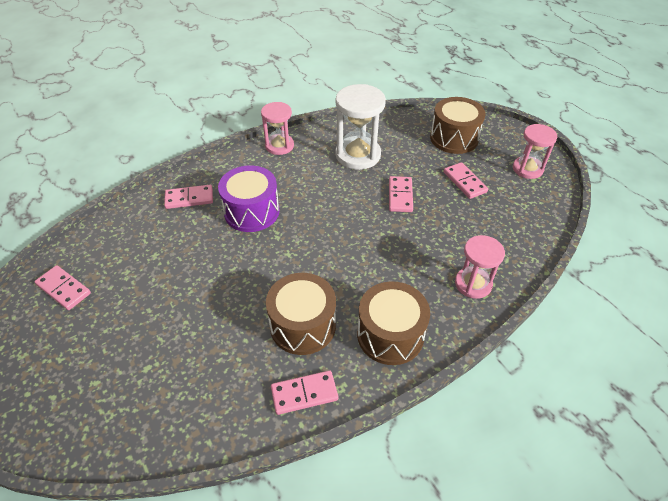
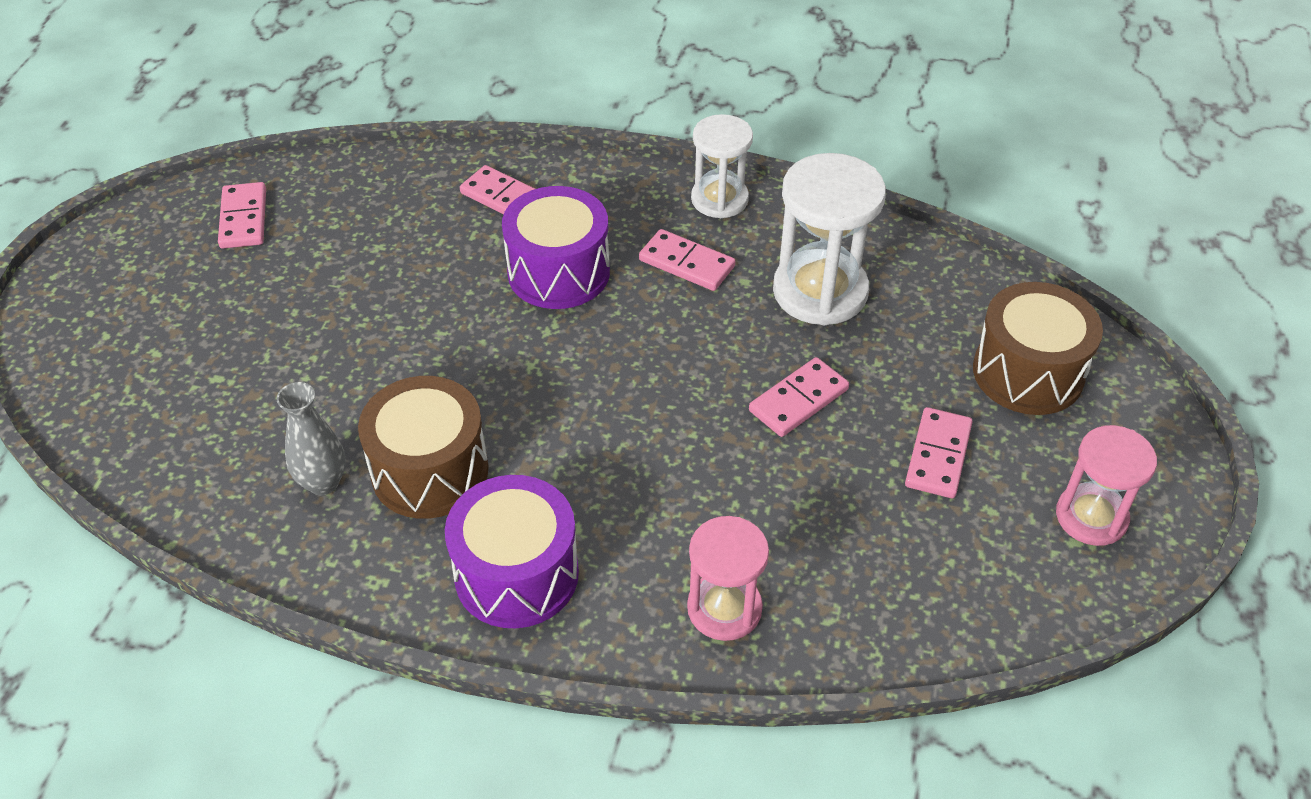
camera: 45 degrees right, 0 degrees up
(262, 369) = (323, 482): none -> grey vase
(279, 146) = (719, 199): pink hourglass -> white hourglass
(304, 393) = (329, 551): pink domino -> pink domino (687, 263)
(390, 335) = (516, 574): brown drum -> purple drum

